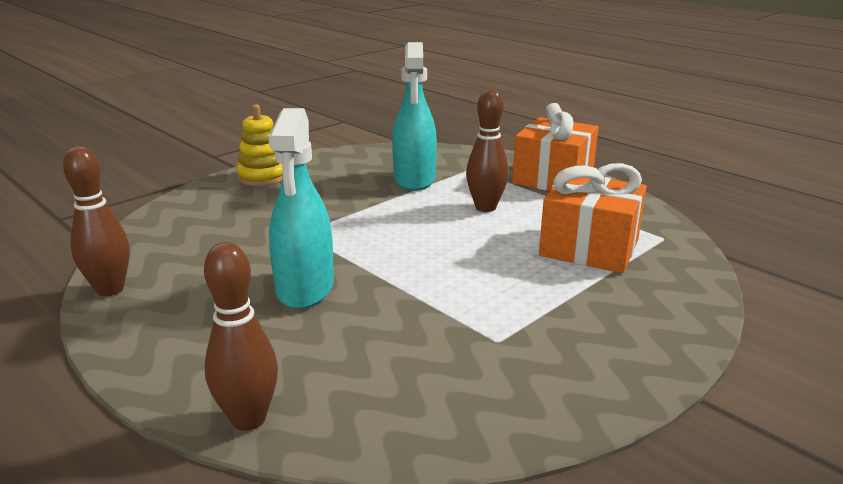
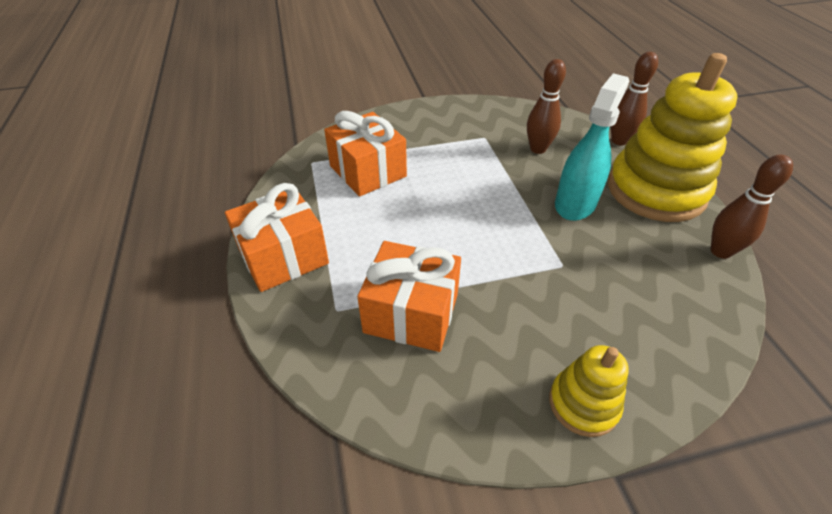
camera: 150 degrees left, 20 degrees up
(184, 339) = (655, 191): none -> yellow stacking toy
(414, 179) = (411, 313): turquoise spray bottle -> orange gift
(485, 207) = (388, 238): brown bowling pin -> brown bowling pin (538, 149)

